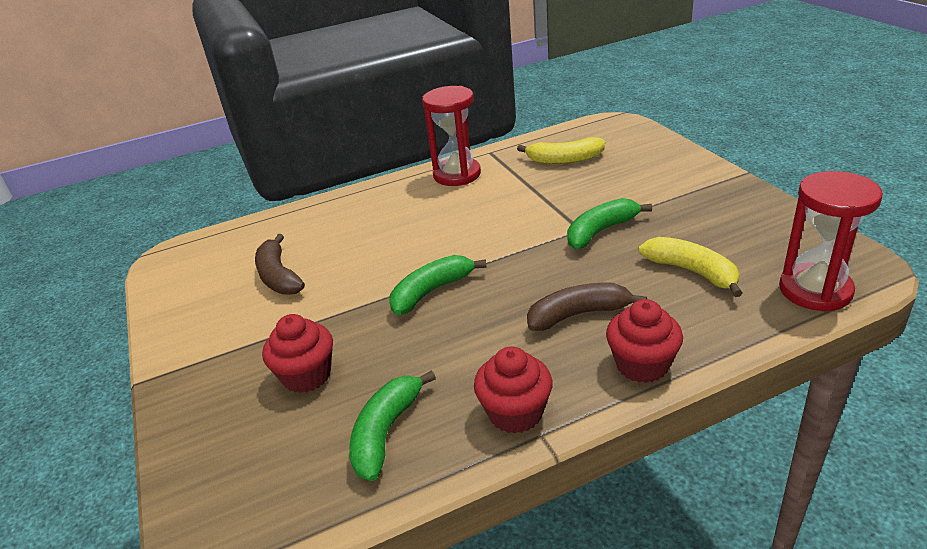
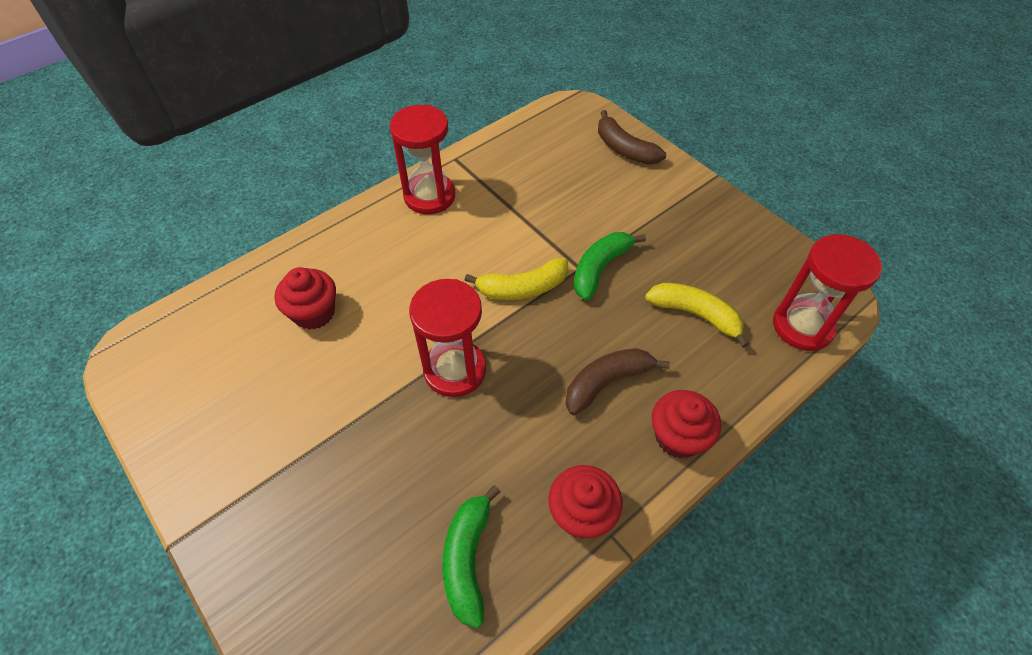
camera: 20 degrees left, 20 degrees up
(278, 276) = (278, 369): brown banana -> brown banana (624, 149)
(307, 375) = (362, 502): red cupcake -> red cupcake (314, 313)
(431, 291) = (455, 370): green banana -> red hourglass
(564, 160) = (538, 167): yellow banana -> yellow banana (522, 288)

